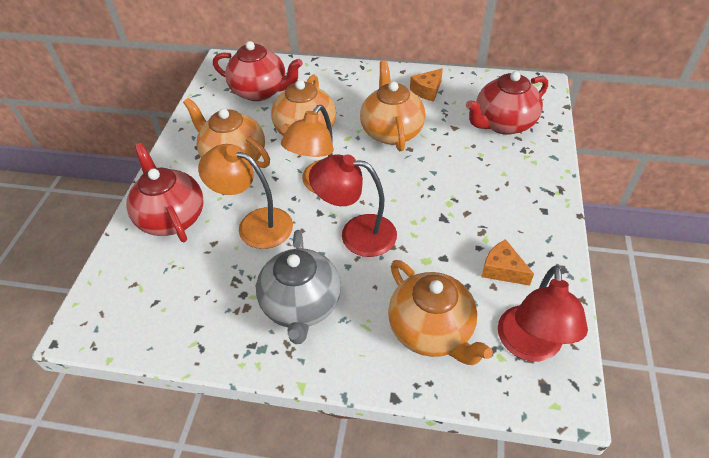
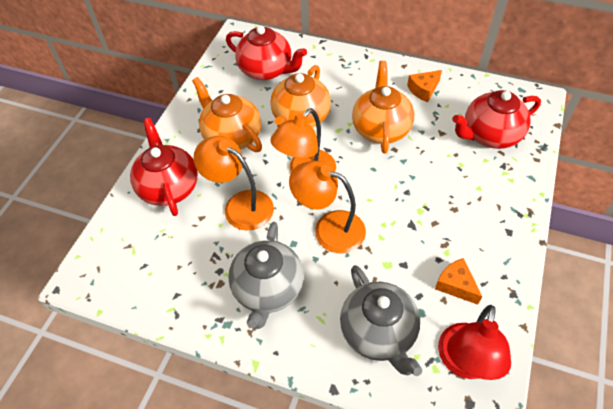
camera: 10 degrees right, 5 degrees up
(356, 233) = (329, 228): red lamp -> orange lamp
(431, 331) = (378, 333): orange teapot -> grey teapot

